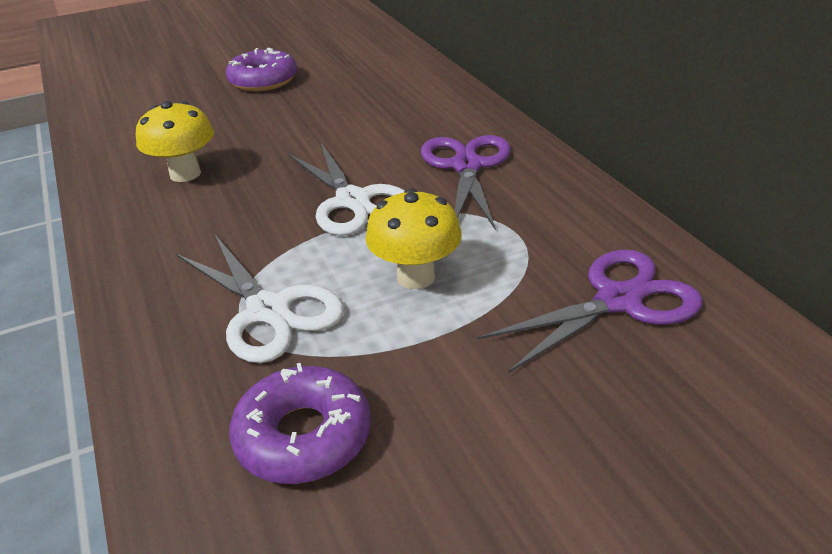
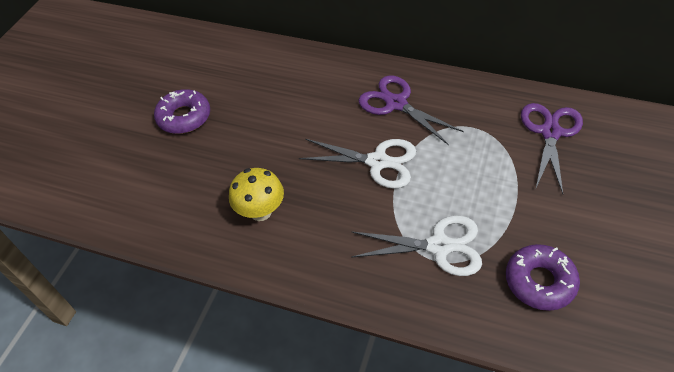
camera: 45 degrees left, 15 degrees up
(416, 277) = (468, 180): yellow mushroom -> none

